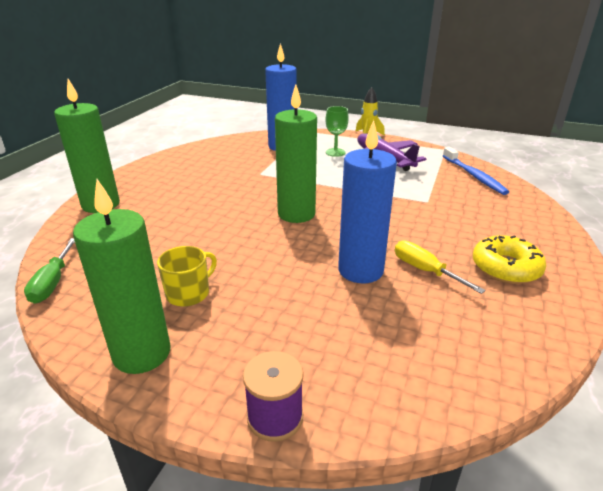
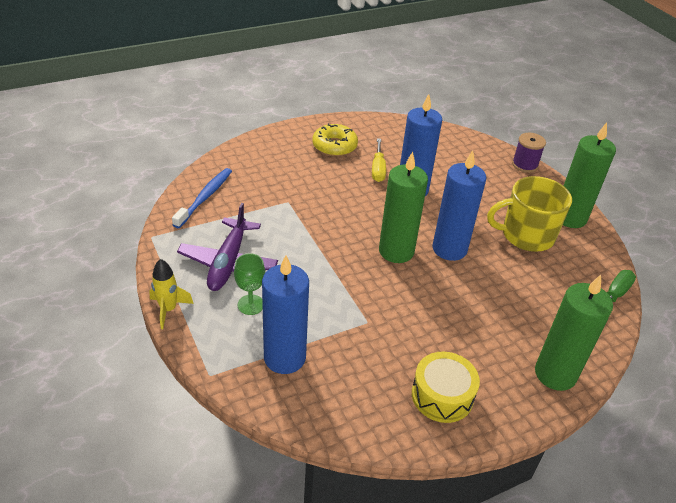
camera: 140 degrees left, 10 degrees up
(176, 168) = (442, 395): none -> yellow drum
(189, 293) = (526, 235): yellow mug -> yellow mug, size x1.74
(256, 238) = (449, 249): none -> blue candle

